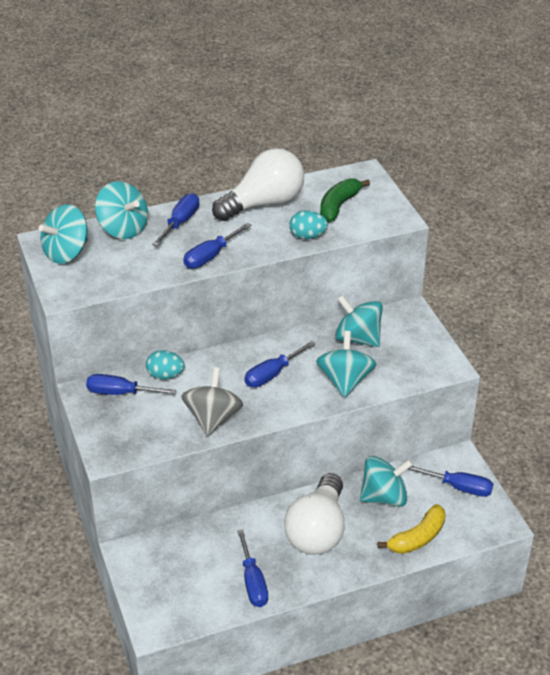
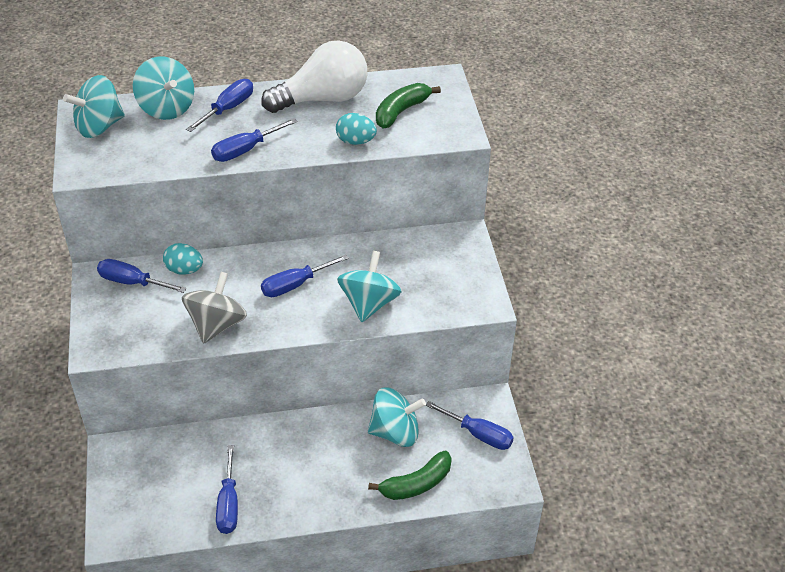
camera: 10 degrees right, 5 degrees up
(317, 530) = (314, 458): white light bulb -> none
(358, 338) = (398, 258): turquoise spinning top -> none
(417, 538) = (416, 484): yellow banana -> green banana

